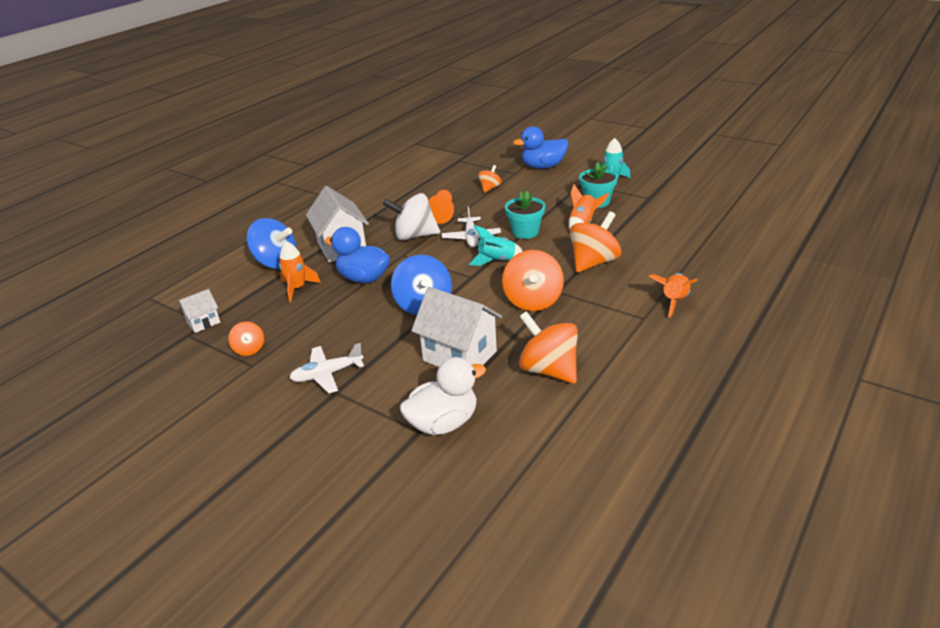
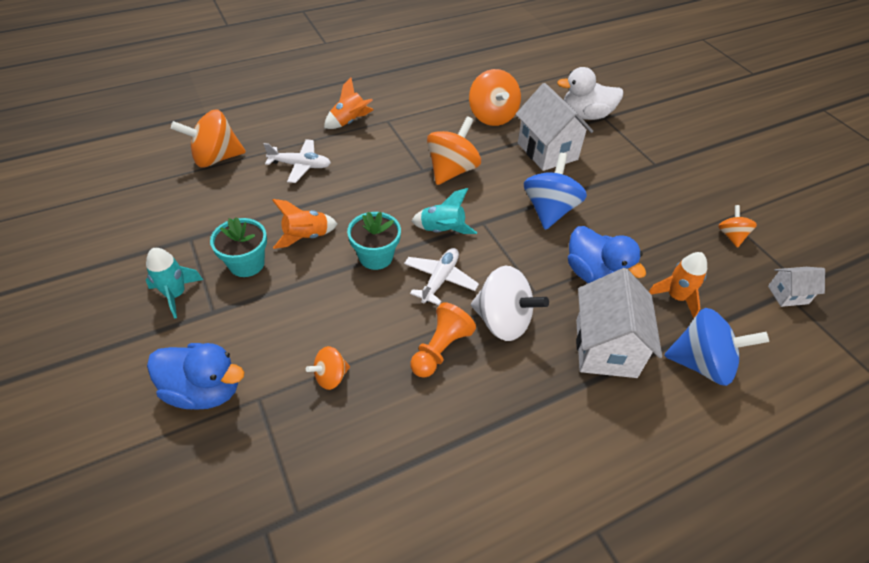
camera: 155 degrees left, 15 degrees up
(276, 262) = (701, 363): blue spinning top -> blue spinning top turned 135 degrees clockwise
(327, 374) = (660, 181): white plane -> white plane (300, 165)
(593, 262) = (359, 183): orange spinning top -> orange spinning top (216, 158)

